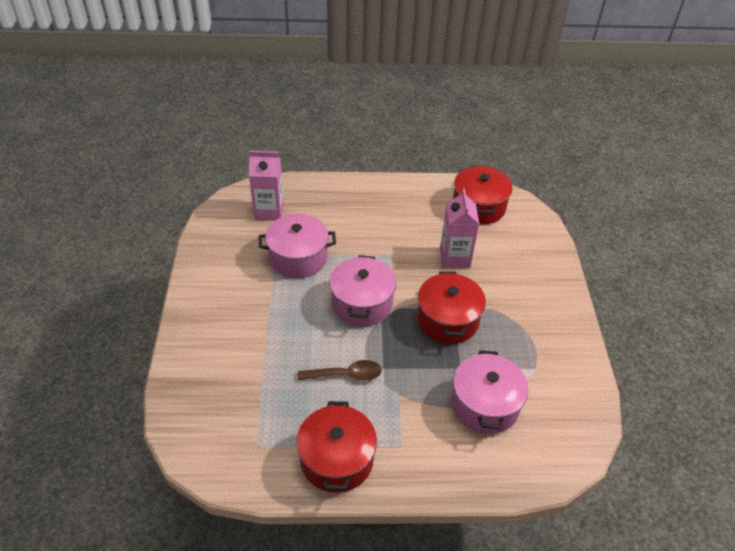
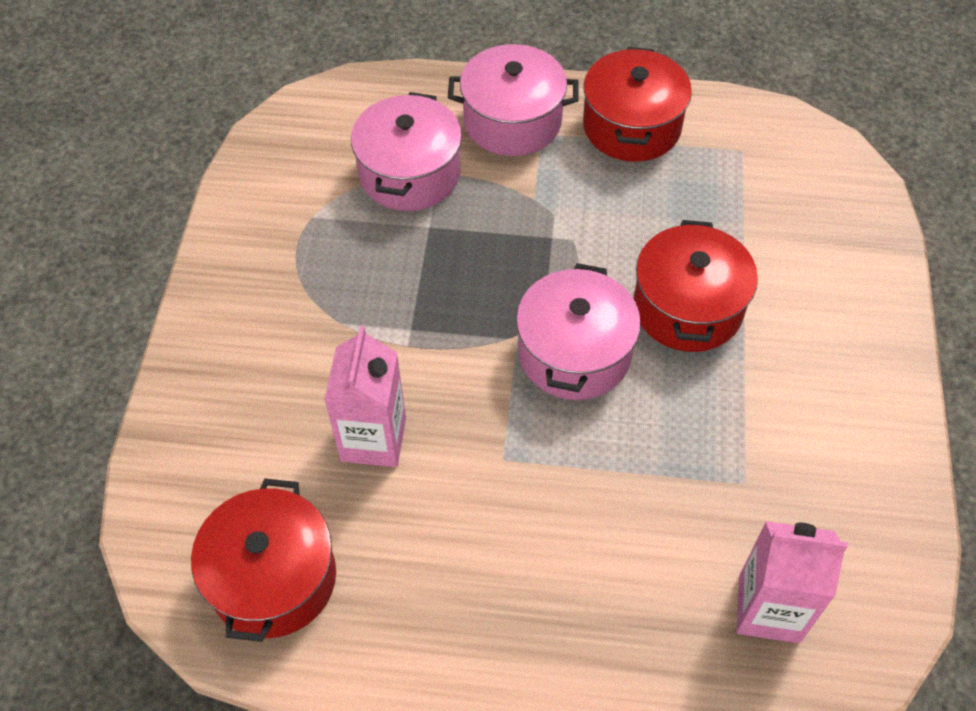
camera: 170 degrees left, 10 degrees up
(298, 258) = (695, 467): pink pot -> pink pot (512, 121)
(346, 375) = (612, 232): brown spoon -> none
(447, 320) = (426, 308): red pot -> red pot (687, 307)

